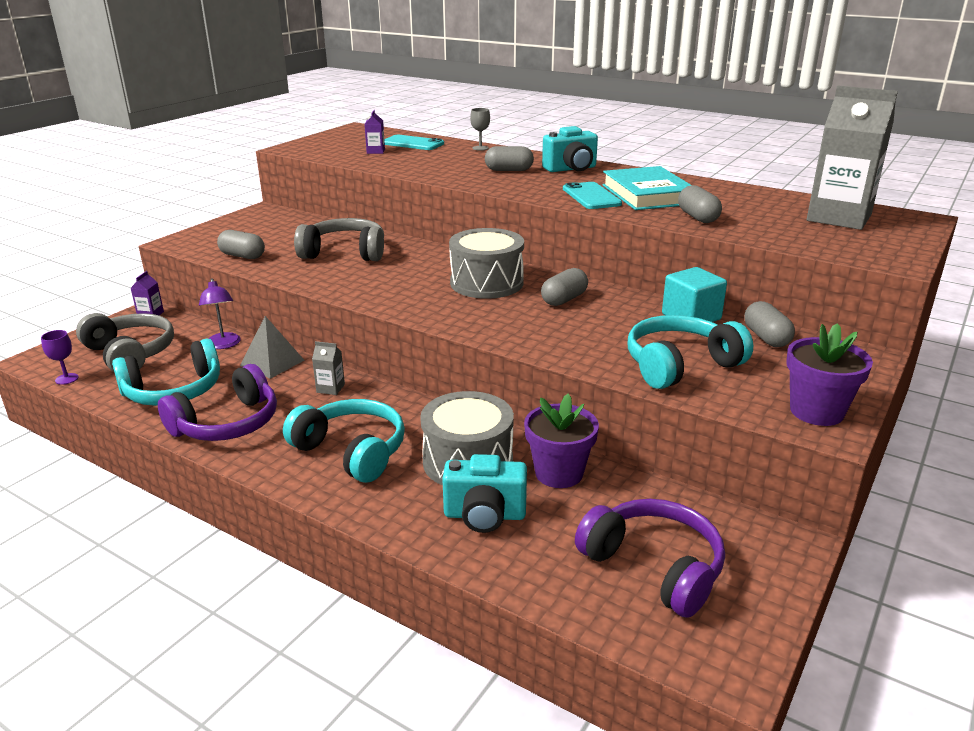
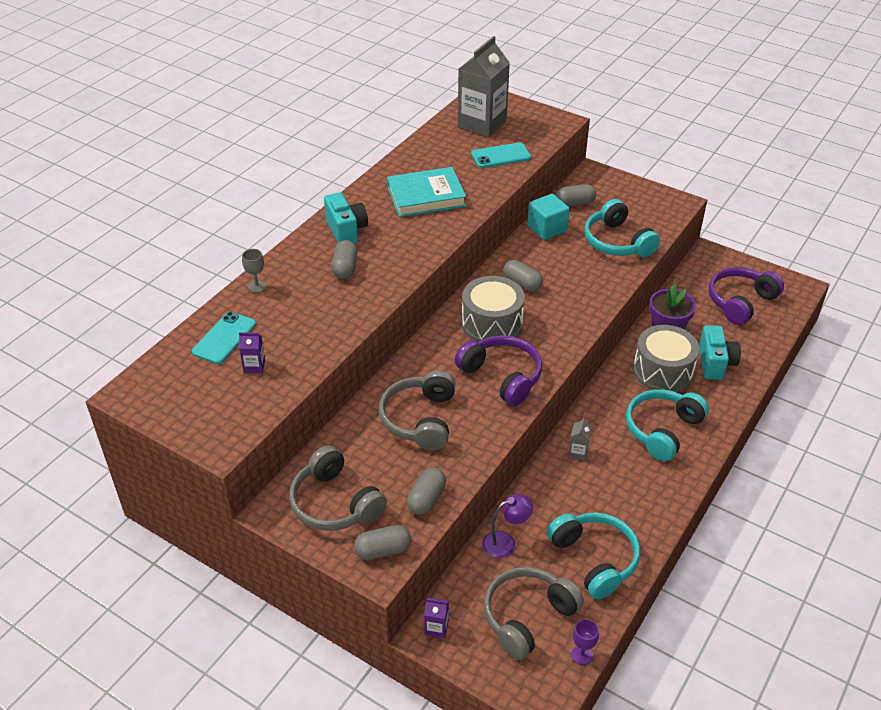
camera: 90 degrees left, 15 degrees up
(227, 423) = (639, 509): purple headphones -> purple headphones (502, 376)
(258, 227) = (335, 503): none -> grey headphones
(272, 362) = (538, 498): grey pyramid -> none
(591, 196) = (430, 225): turquoise phone -> turquoise phone (500, 156)
(697, 217) = (482, 180): grey capsule -> grey capsule (383, 550)
(816, 411) = (661, 203): purple flower pot -> none

